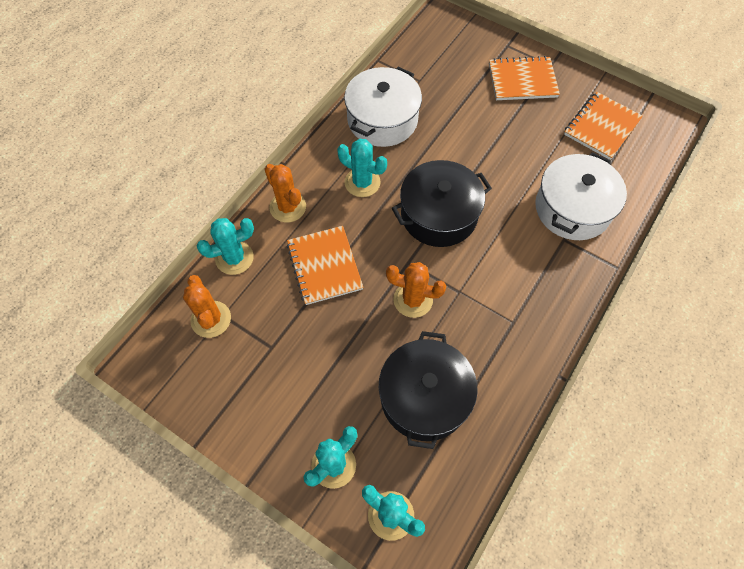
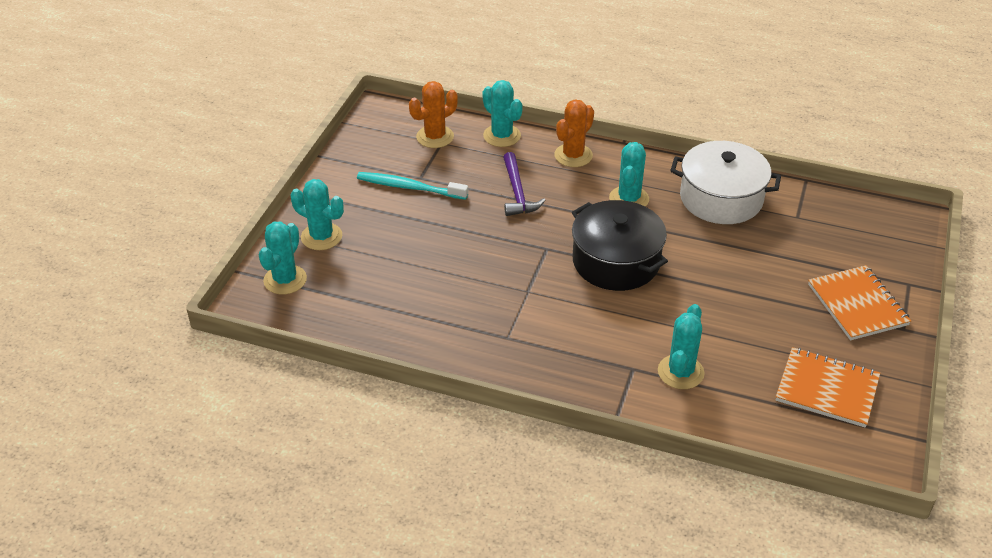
camera: 75 degrees right, 20 degrees down
(284, 360) = (410, 187): none -> turquoise toothbrush
(324, 266) = (517, 192): orange notebook -> purple hammer
(413, 300) = (504, 259): orange cactus -> none
(424, 397) = (402, 283): black pot -> none
(572, 209) = (680, 372): white pot -> turquoise cactus

